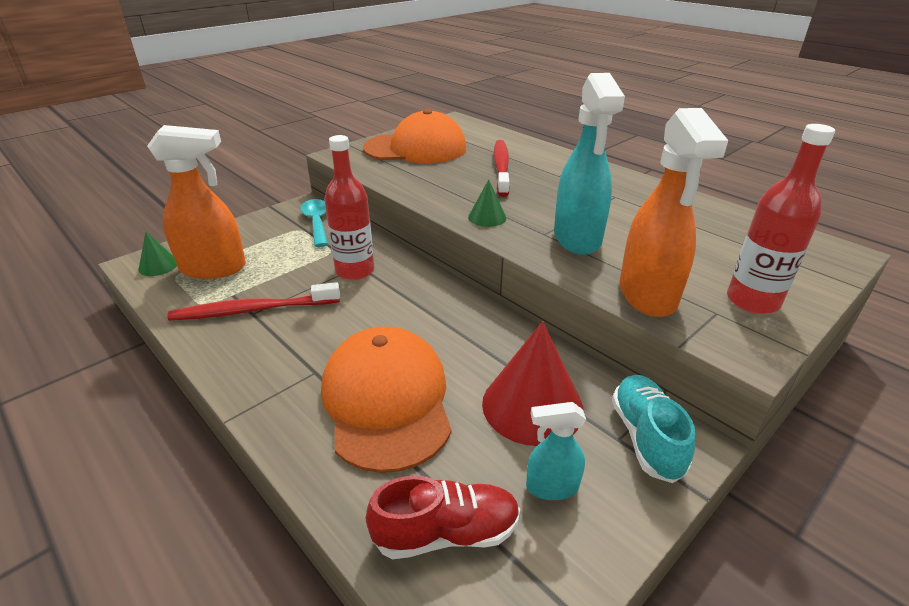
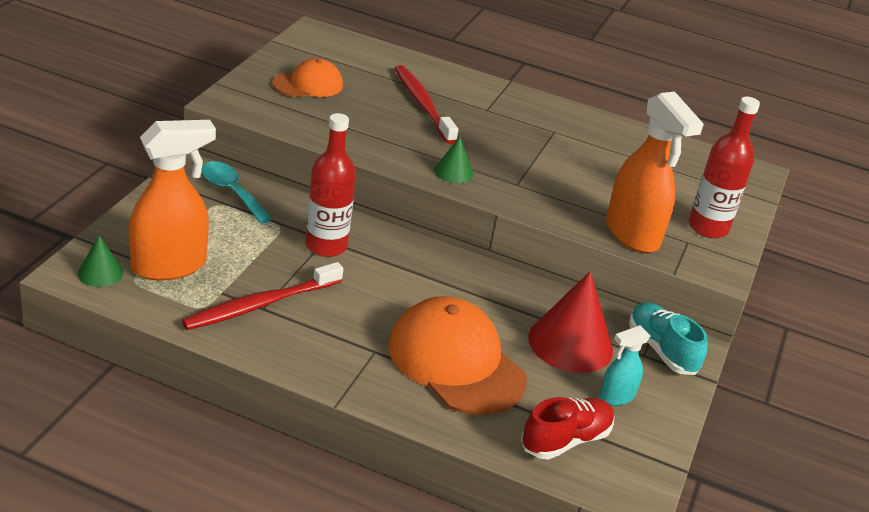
camera: 30 degrees left, 0 degrees up
(415, 148) = (308, 84): orange cap -> orange cap, size x0.57
(577, 239) = (548, 186): turquoise spray bottle -> none

